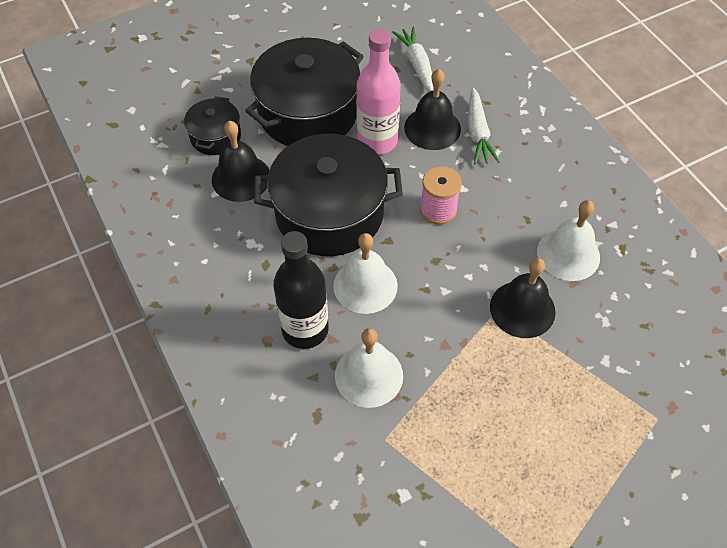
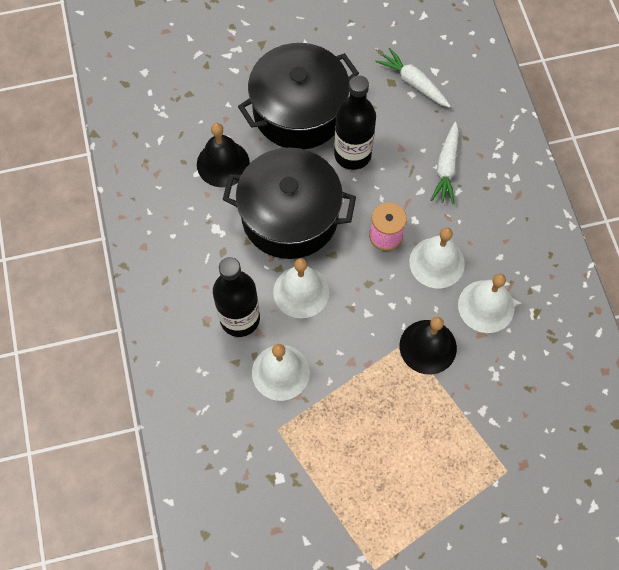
camera: 15 degrees right, 10 degrees up
(215, 136) = (211, 116): black pot -> none
(377, 141) = (352, 154): pink bottle -> black bottle
(417, 65) = (413, 83): white carrot -> white carrot turned 45 degrees counterclockwise
(432, 128) = (406, 153): black bell -> none
(501, 223) = (437, 262): none -> white bell

